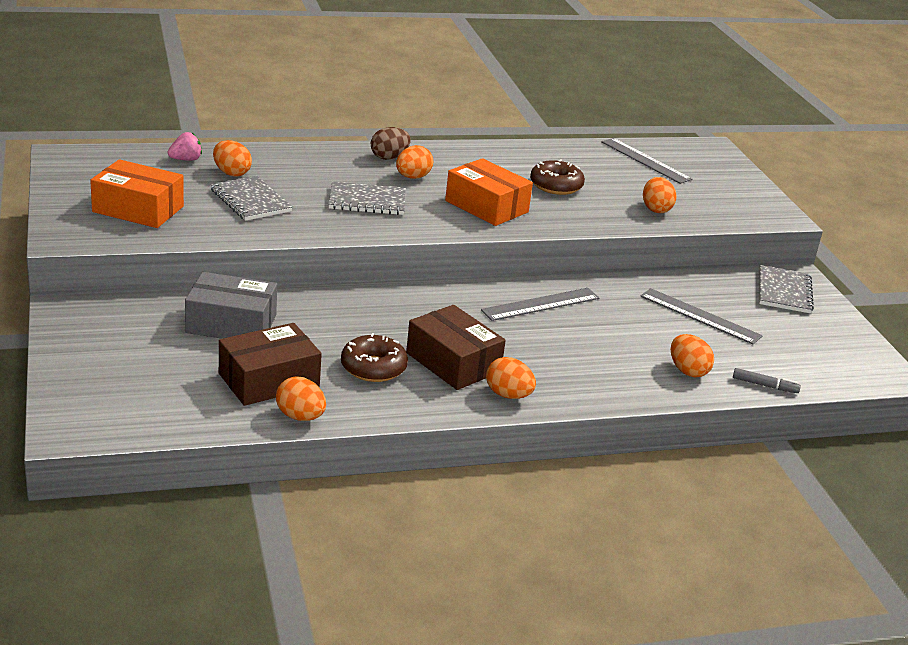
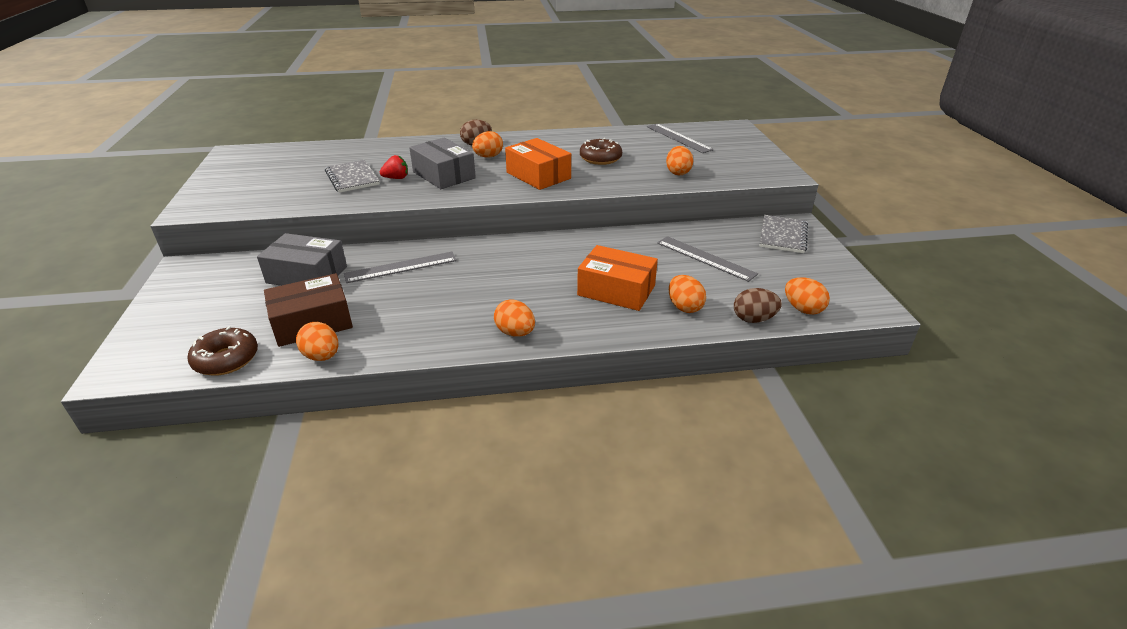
camera: 10 degrees right, 5 degrees up
(138, 209) = (261, 187): orange box -> orange box (616, 290)
(186, 160) = (320, 151): pink strawberry -> none
(231, 173) = (349, 159): orange egg -> orange egg (803, 309)
(308, 203) = (396, 178): none -> red strawberry
(367, 201) = (444, 175): grey notebook -> grey box
(373, 368) = (407, 310): brown donut -> brown donut (226, 359)
(453, 362) = (477, 303): brown box -> none
(541, 304) = (570, 252): grey ruler -> grey ruler (401, 267)
(764, 385) = (753, 319): grey marker -> brown egg

